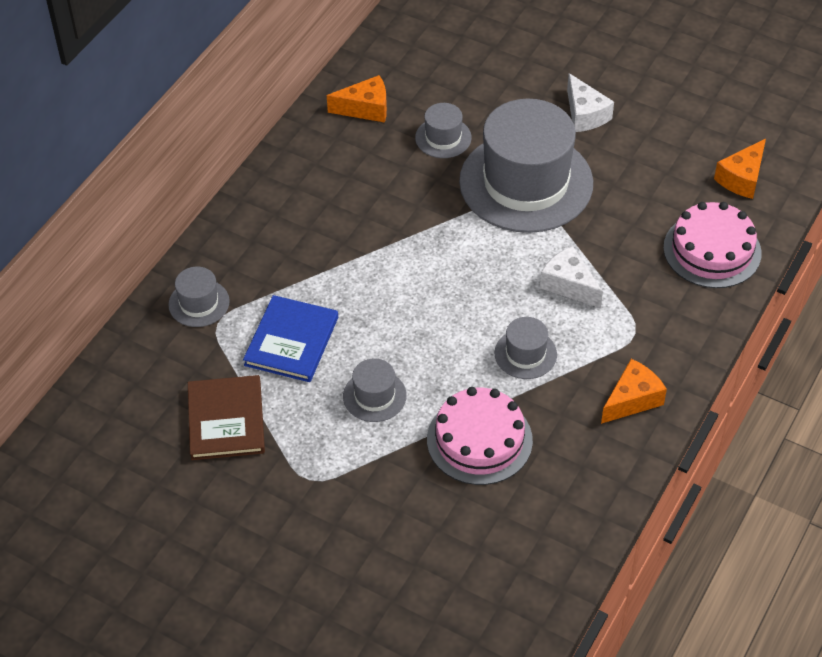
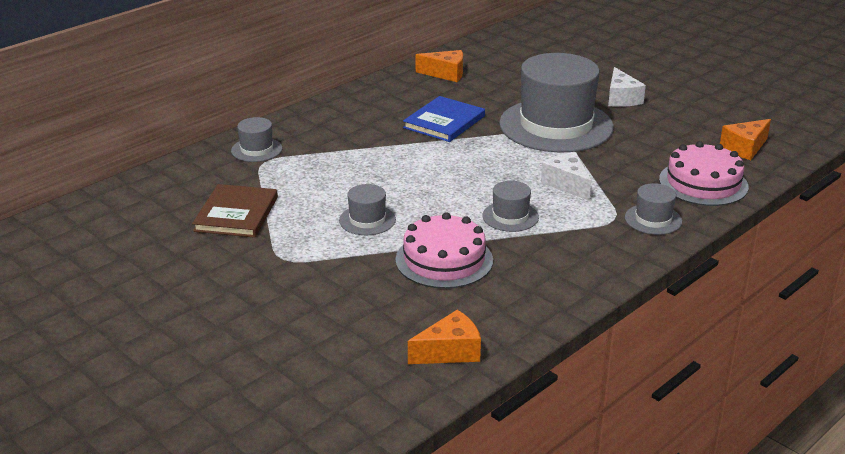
camera: 15 degrees right, 20 degrees down
(292, 341) = (317, 180): blue book -> blue book (444, 122)
(443, 138) = (499, 95): grey hat -> grey hat (653, 219)
(632, 399) = (594, 258): orange cheese -> orange cheese (450, 351)

